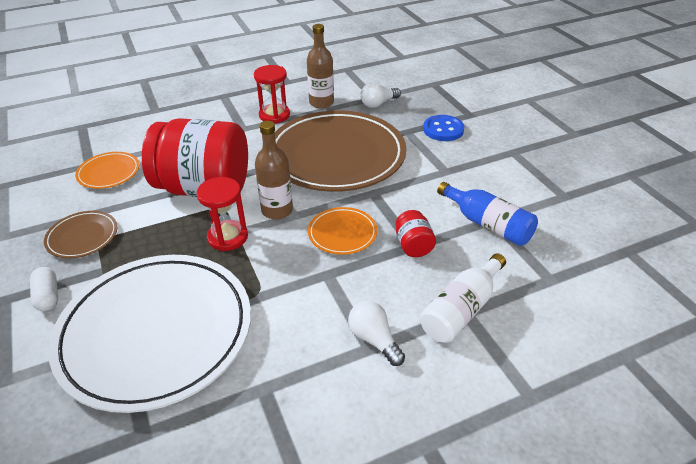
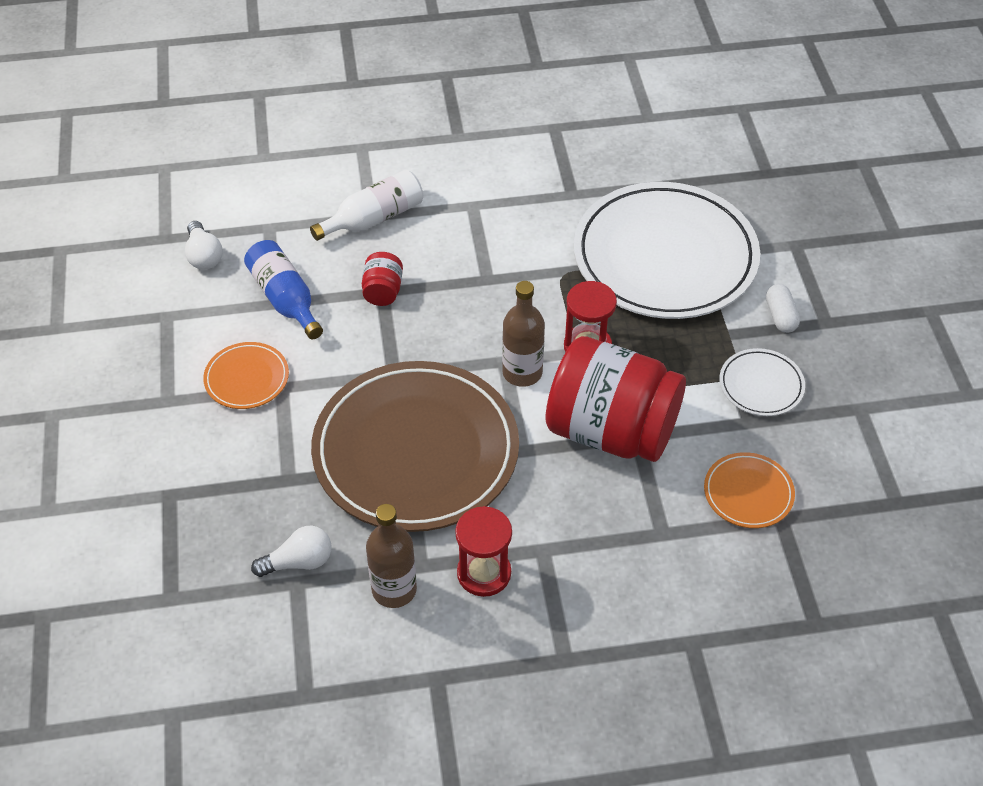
camera: 165 degrees left, 10 degrees up
(82, 237) = (761, 385): brown plate -> white plate
(342, 233) = (454, 323): orange plate -> orange plate (247, 378)
(374, 339) = (466, 210): white light bulb -> white light bulb (204, 255)
(443, 130) = (233, 469): blue button -> none

